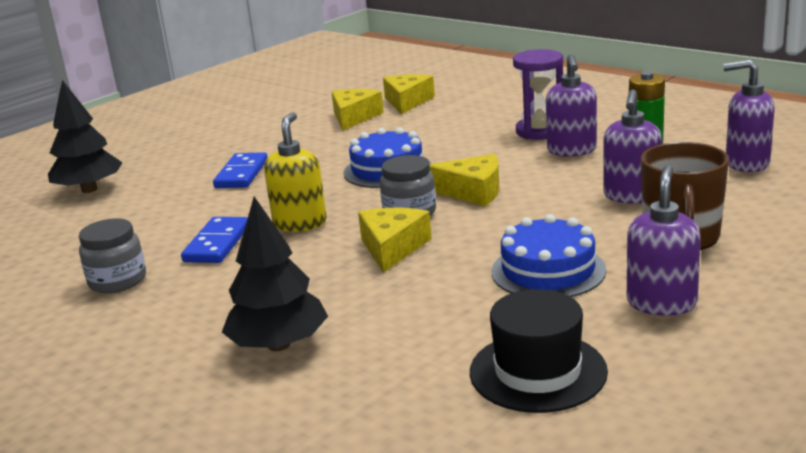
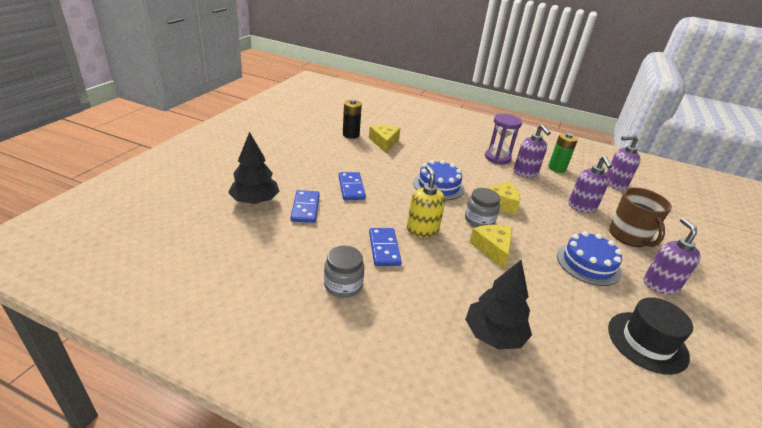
camera: 25 degrees left, 10 degrees up
(150, 197) = (305, 208): none -> blue domino
(308, 109) = (351, 135): none -> black battery
(407, 102) = (406, 132): yellow cheese -> none

